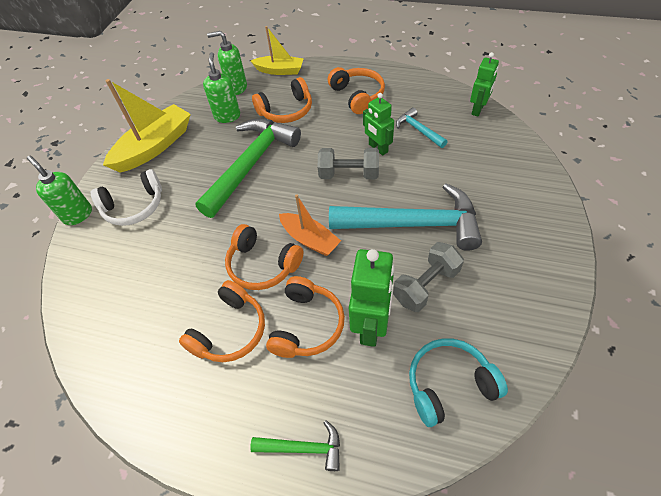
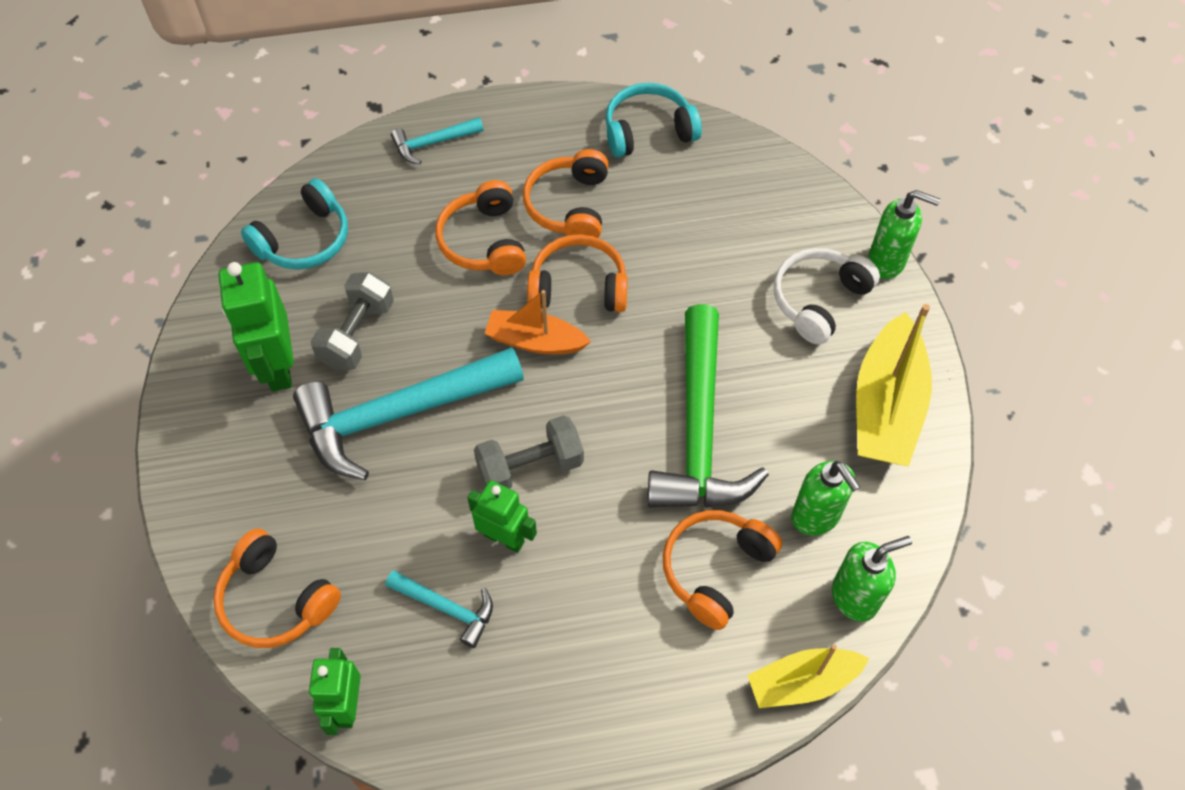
camera: 150 degrees right, 5 degrees up
(126, 378) = (648, 131): none -> turquoise headphones
(303, 448) = (433, 143): green hammer -> turquoise hammer
(358, 95) = (598, 662): orange headphones -> orange headphones (275, 600)
(371, 325) = (409, 266): green robot -> green robot (277, 366)

